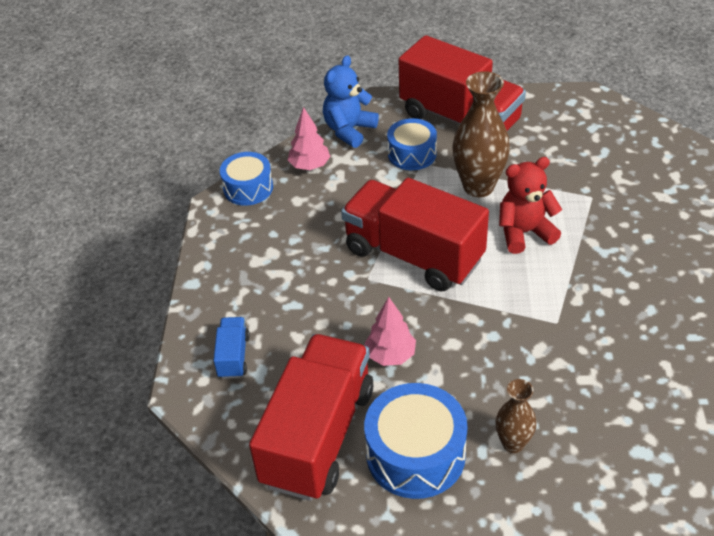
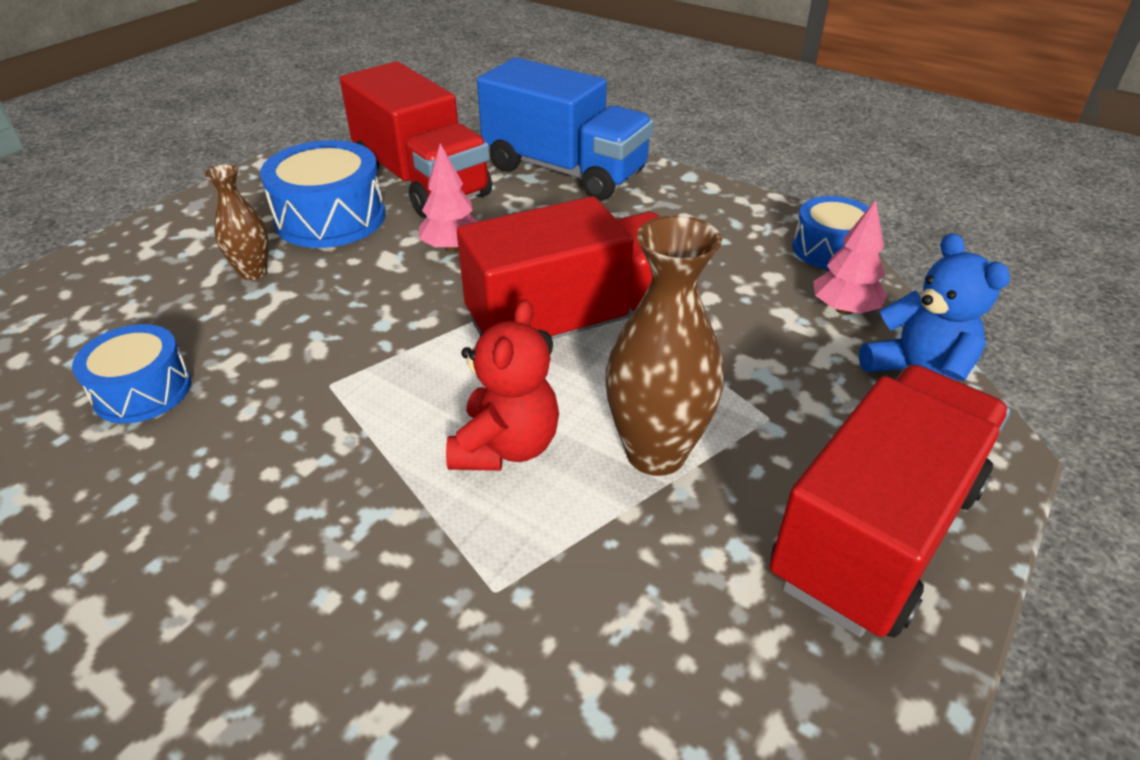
camera: 120 degrees right, 5 degrees down
(233, 356) = (564, 171): blue truck -> blue truck, size x2.34
(412, 154) = (802, 418): blue drum -> blue drum (143, 391)
(459, 118) = (876, 533): red truck -> red truck turned 150 degrees clockwise

